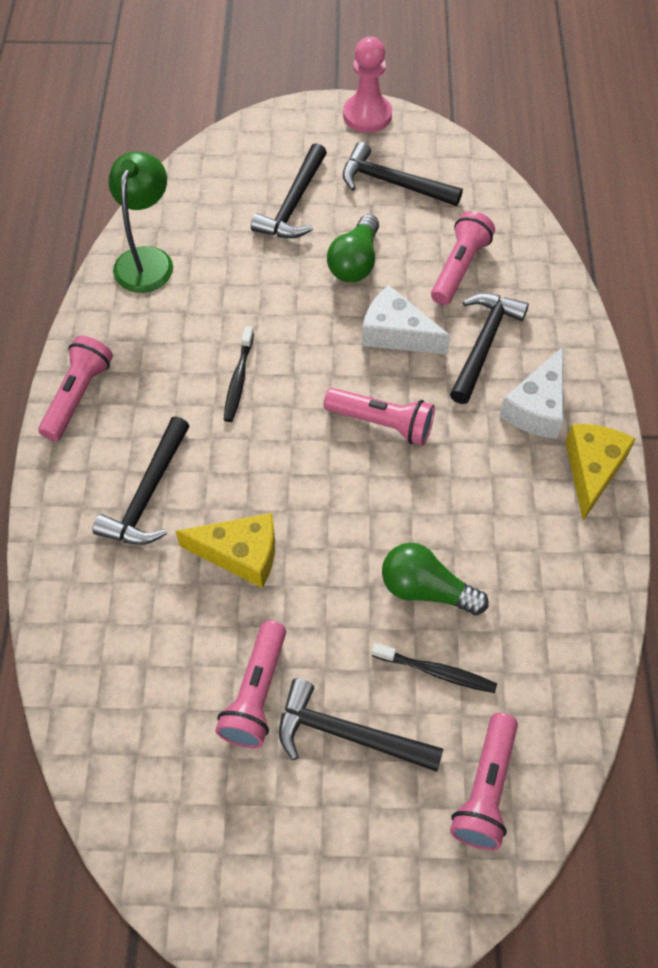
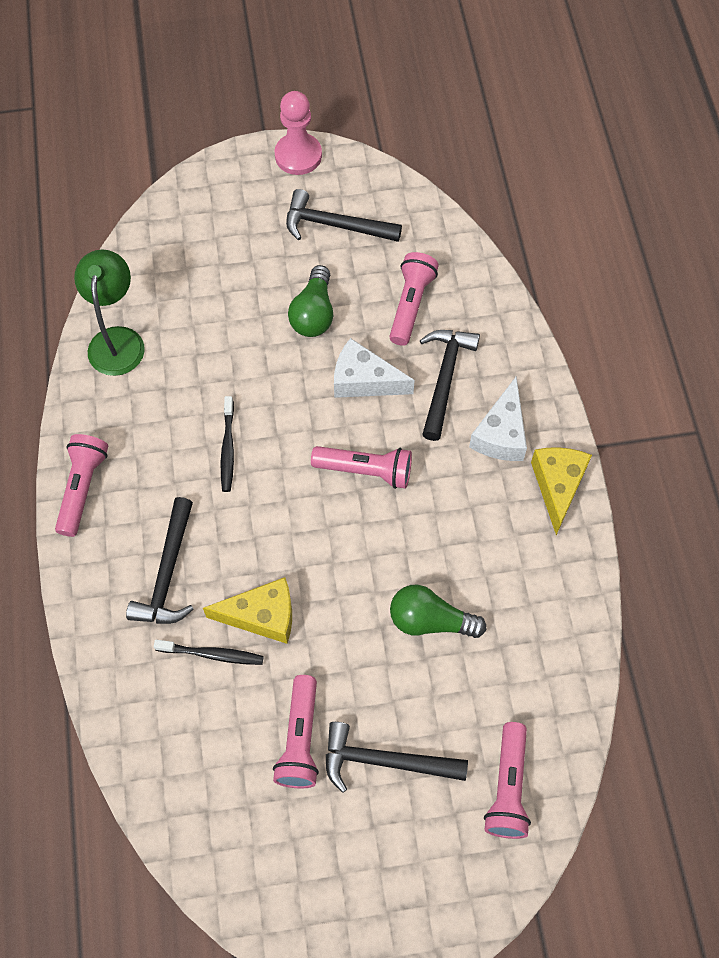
camera: 10 degrees left, 5 degrees up
(293, 204) = (245, 261): black hammer -> none
(436, 671) = (451, 693): black toothbrush -> black toothbrush (212, 654)

